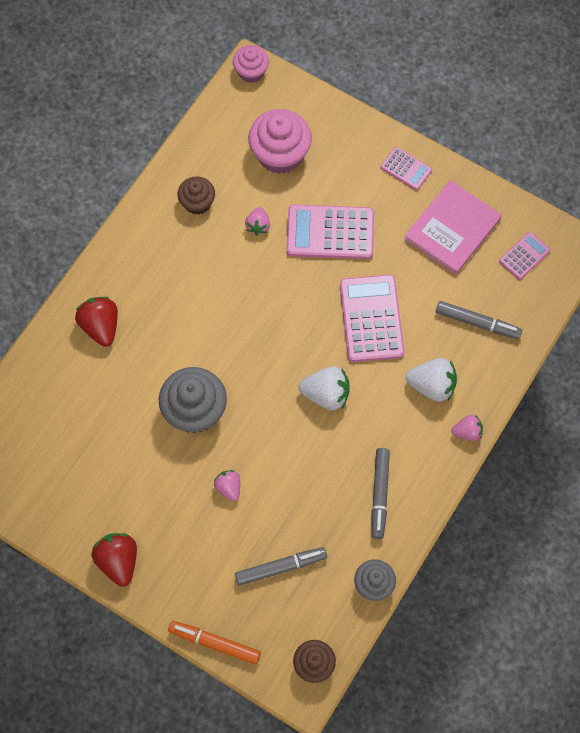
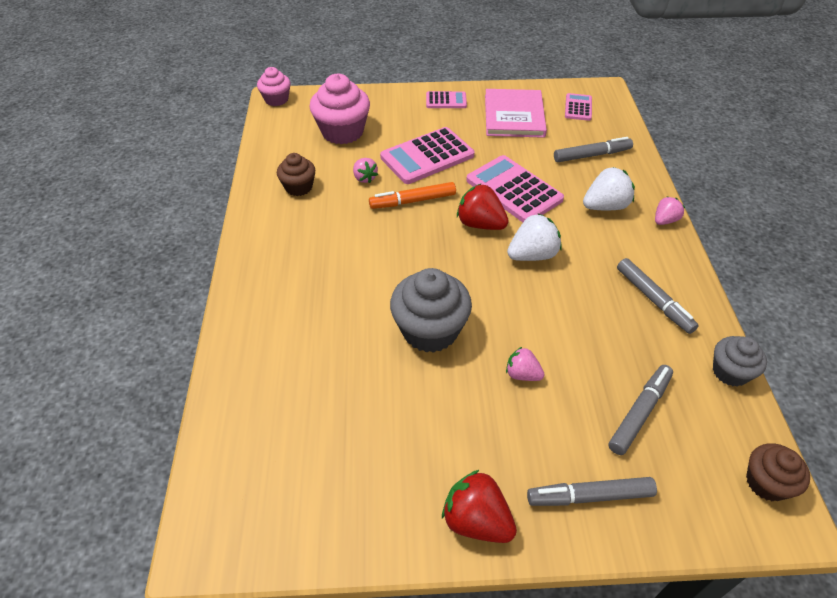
camera: 35 degrees left, 20 degrees down
(101, 326) = (278, 314): red strawberry -> red strawberry (480, 224)
(197, 594) = (589, 496): none -> grey marker
(214, 643) = (656, 535): orange marker -> orange marker (413, 201)

